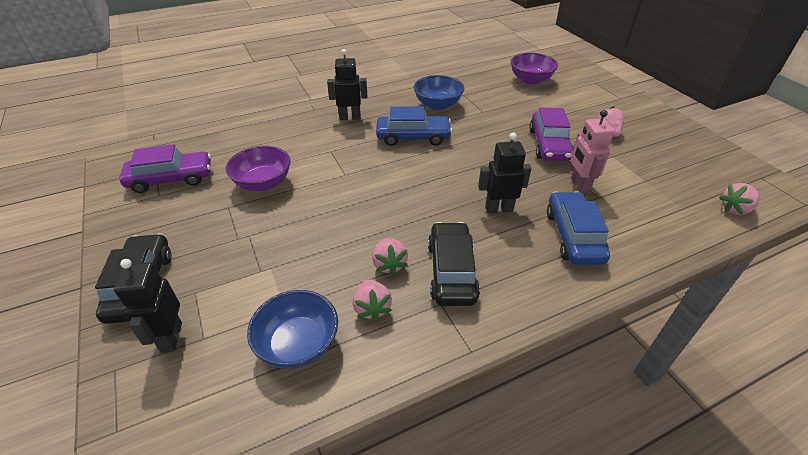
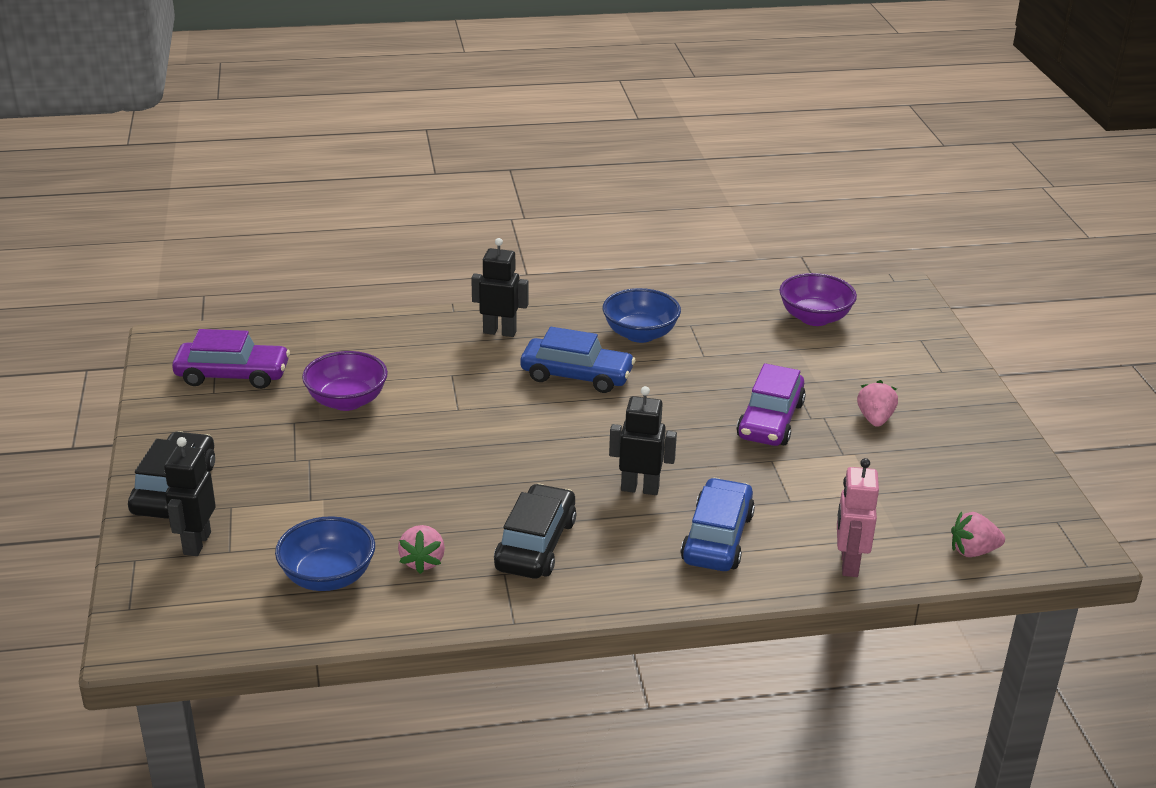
camera: 15 degrees right, 10 degrees down
(389, 264) = (464, 523): pink strawberry -> none
(579, 185) = (773, 481): pink robot -> pink robot (848, 564)

